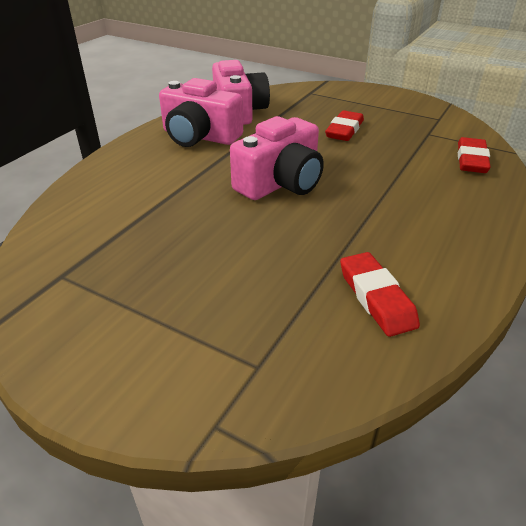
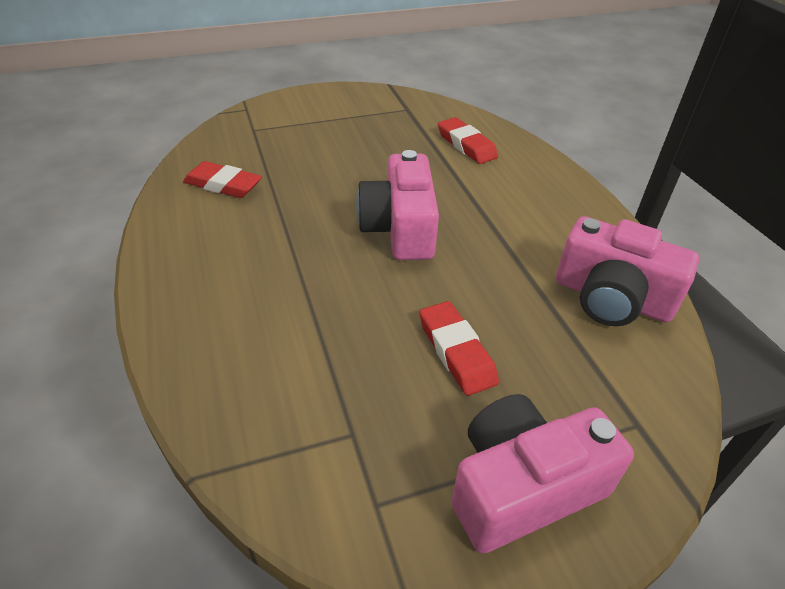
camera: 130 degrees right, 5 degrees up
(199, 136) = (557, 233): pink camera -> pink camera (523, 487)
(471, 160) = (248, 401): red eraser -> red eraser (466, 145)

